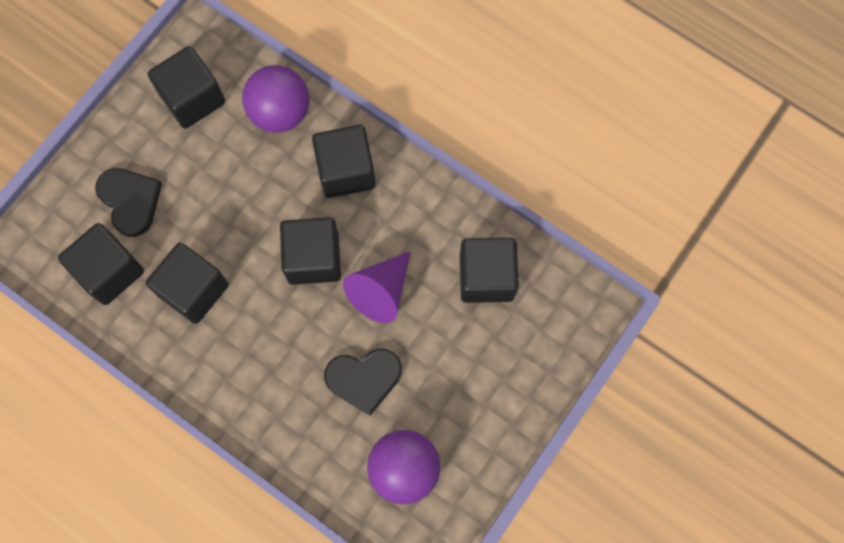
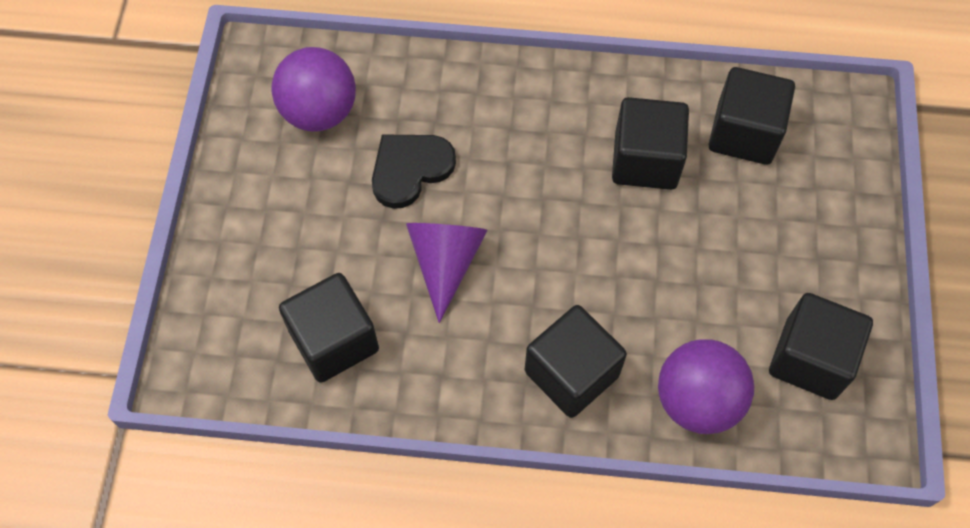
camera: 150 degrees right, 10 degrees down
(130, 201) = (782, 210): black heart -> none
(313, 258) = (542, 257): black cube -> none

